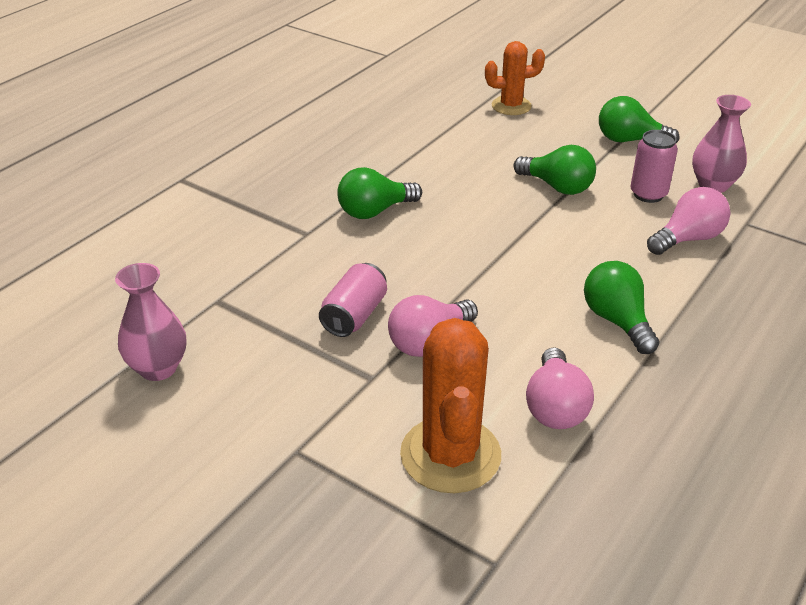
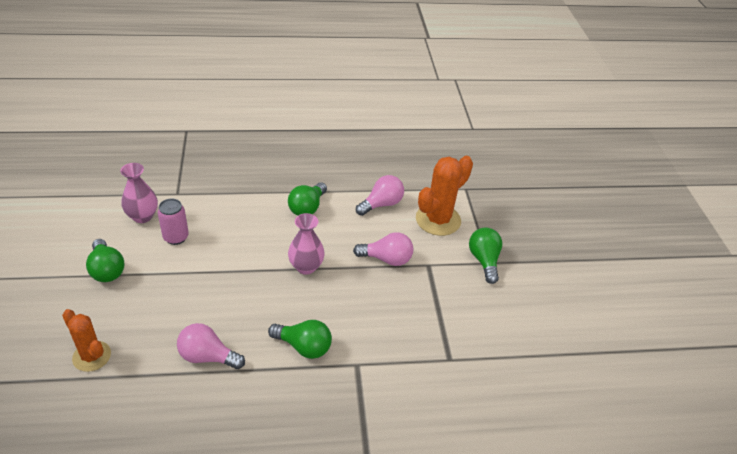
camera: 135 degrees left, 5 degrees up
(158, 368) = (511, 342): pink vase -> pink vase (306, 267)
(354, 315) = (399, 295): pink can -> none
(557, 187) = (199, 278): green light bulb -> green light bulb (484, 261)
(688, 239) = (213, 208): pink light bulb -> pink light bulb (207, 356)

